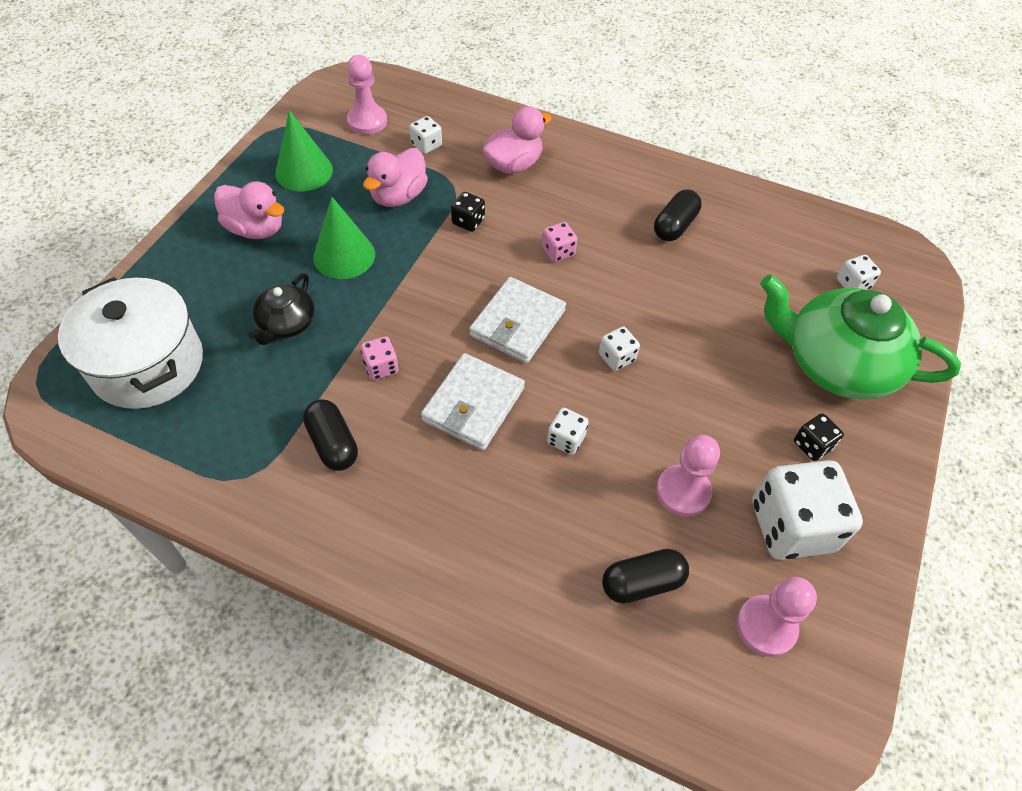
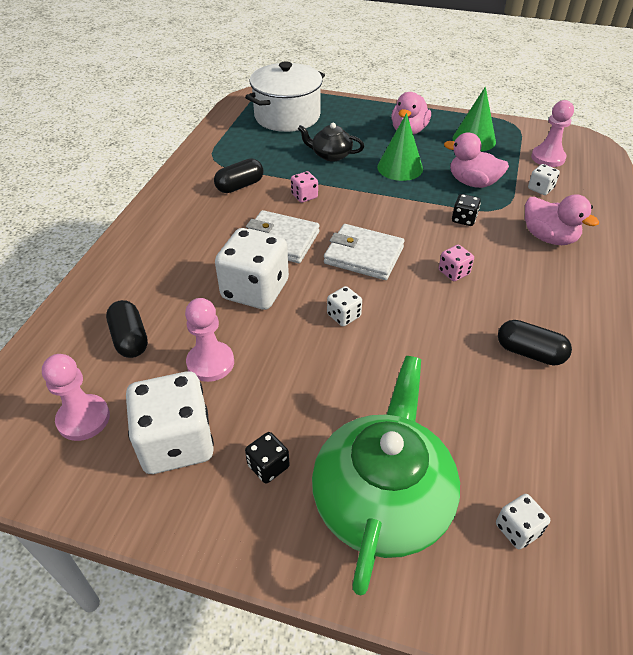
camera: 85 degrees right, 10 degrees down
(566, 439) = (255, 290): white dice -> white dice, size x2.18

